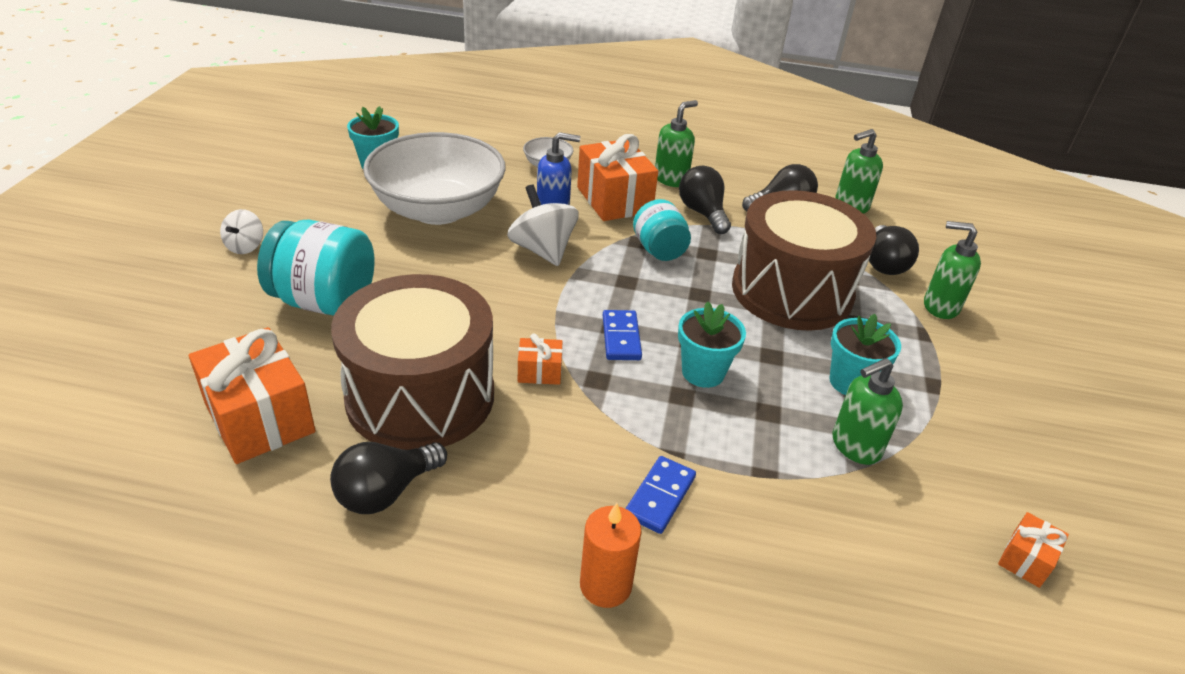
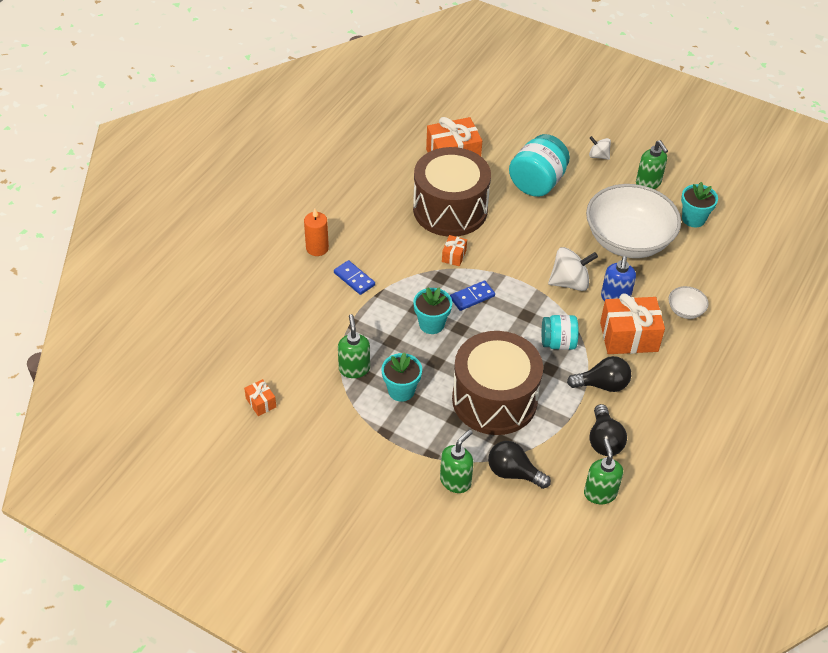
camera: 110 degrees right, 10 degrees up
(386, 492) = (393, 191): black light bulb -> none
(621, 337) = (472, 297): blue domino -> blue domino turned 45 degrees counterclockwise
(671, 179) = (656, 382): green soap dispenser -> green soap dispenser (648, 183)

